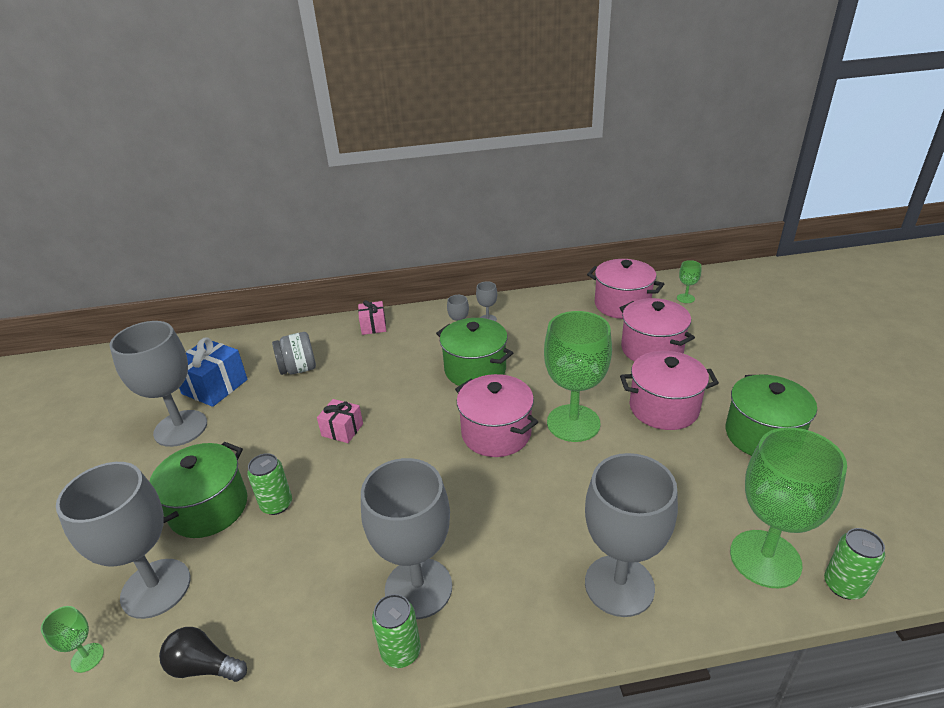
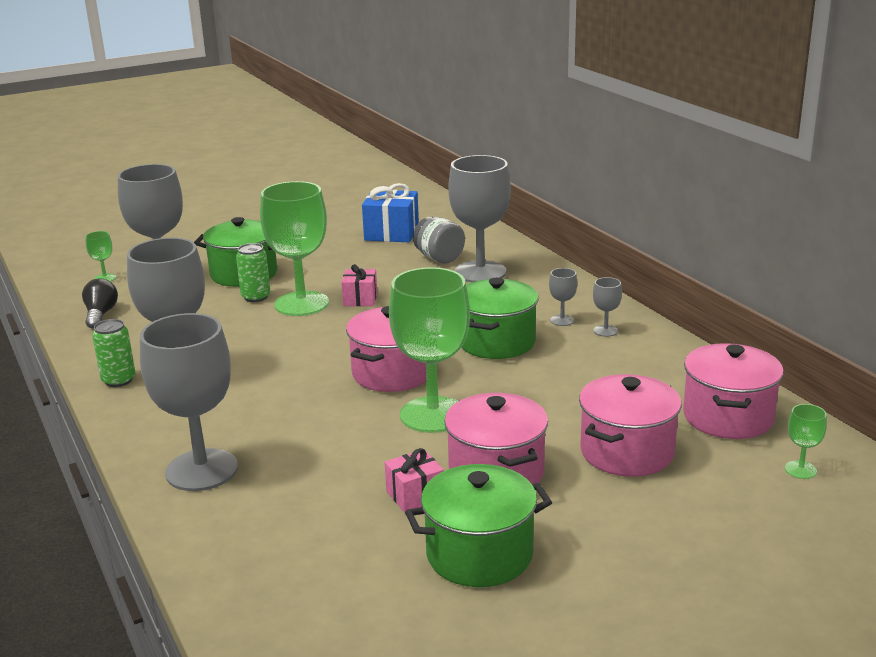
camera: 70 degrees right, 10 degrees down
(181, 428) = (330, 237): grey goblet -> grey goblet (480, 272)
(373, 326) = (539, 273): pink gift -> pink gift (415, 495)
(765, 558) = (257, 559): green goblet -> green goblet (301, 304)
(843, 585) = (229, 618): green can -> none

